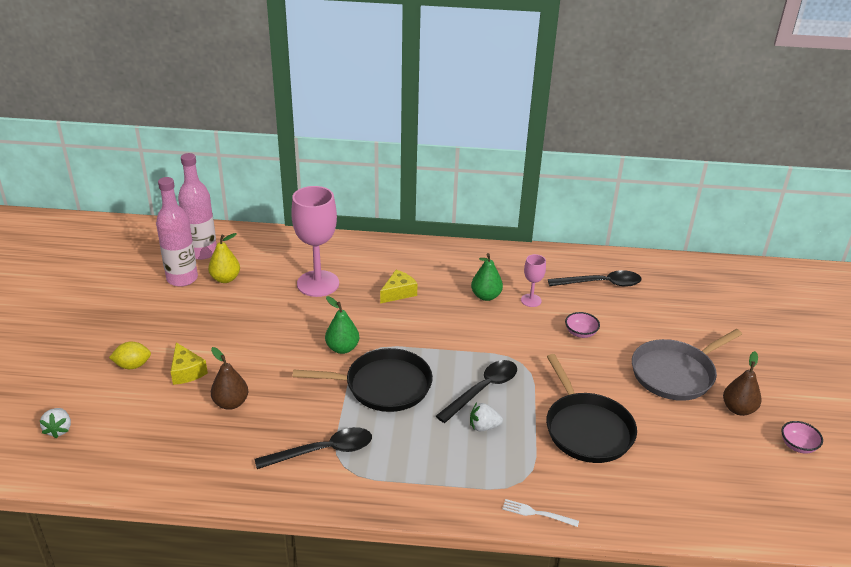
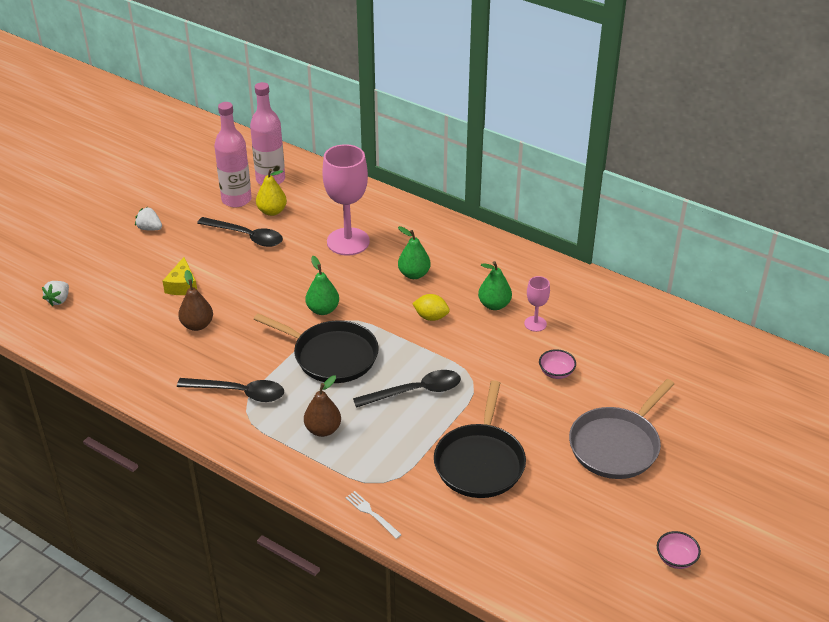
camera: 30 degrees right, 5 degrees up
(133, 365) = (145, 266): yellow lemon -> yellow lemon (431, 317)
(398, 293) = (414, 274): yellow cheese -> green pear
(483, 427) = (388, 424): white strawberry -> white strawberry (149, 228)
(601, 283) = (623, 331): black spoon -> black spoon (246, 236)
(675, 373) = (616, 445): grey pan -> grey pan turned 45 degrees counterclockwise
(738, 409) = (648, 502): brown pear -> brown pear (323, 429)

